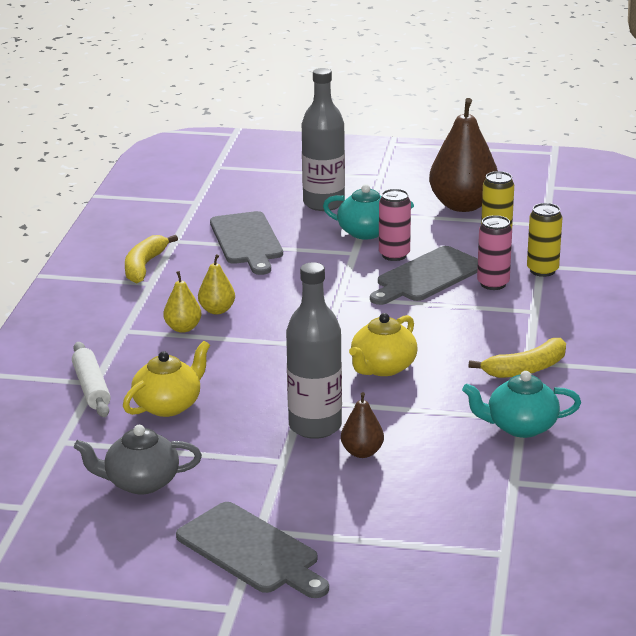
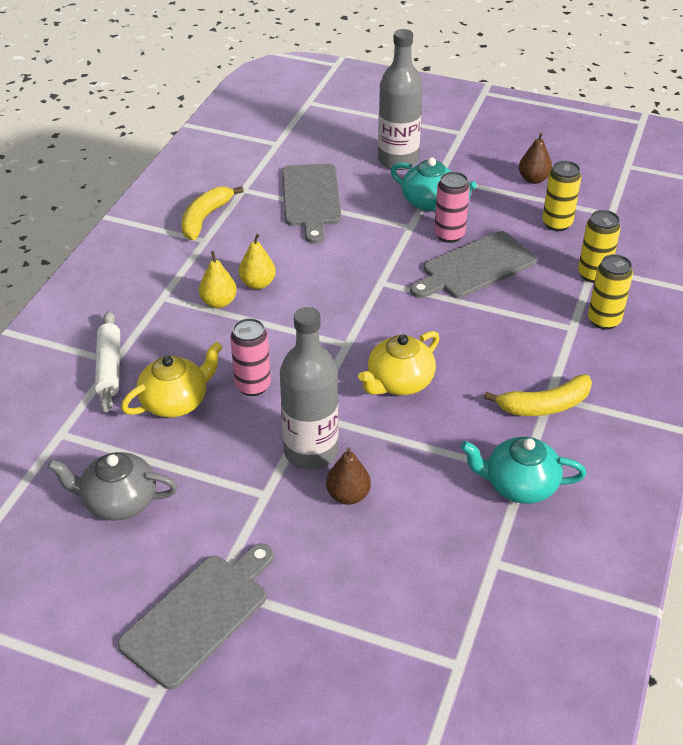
camera: 10 degrees right, 15 degrees up
(251, 551) = (199, 615): grey cutting board -> grey cutting board turned 105 degrees counterclockwise
(462, 205) = (533, 179): brown pear -> brown pear, size x0.48
(493, 284) = (538, 285): pink can -> pink can (253, 386)
(562, 302) = (604, 320): none -> yellow can

